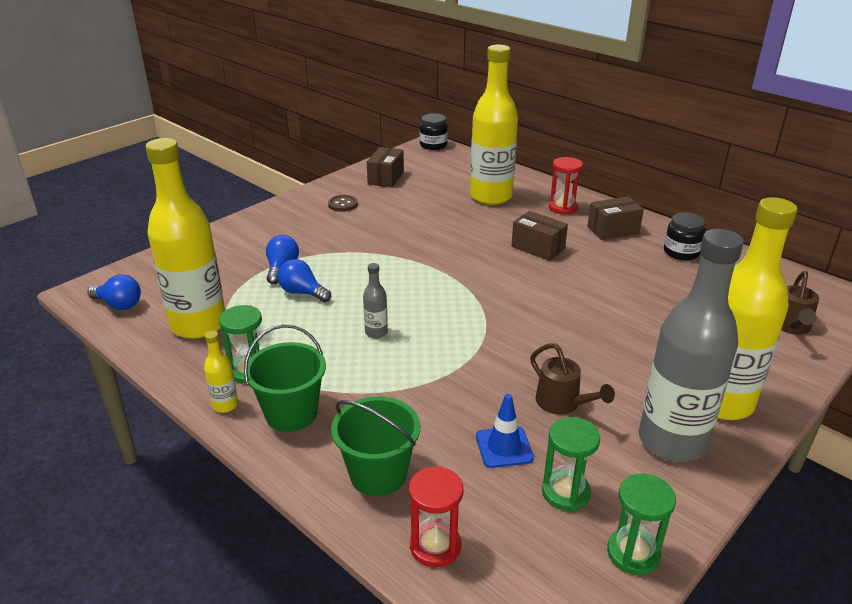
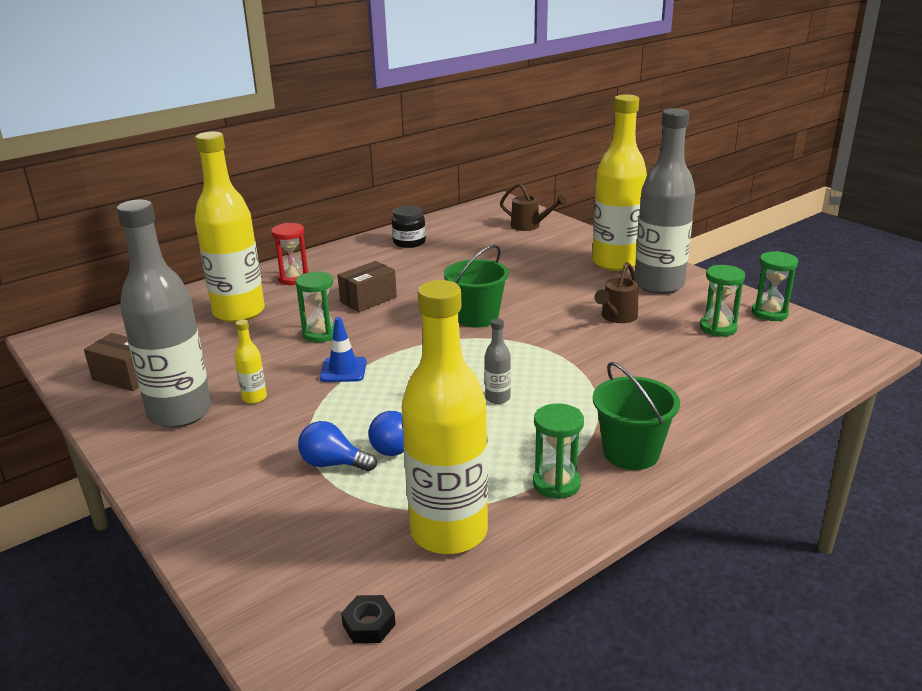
camera: 80 degrees left, 5 degrees down
(119, 305) = (369, 624): blue light bulb -> black nut
(225, 405) = (618, 499): yellow bottle -> yellow bottle (254, 398)
(343, 204) = (180, 413): brown button -> grey bottle
(378, 474) = (711, 405): green bucket -> green bucket (477, 317)
(433, 145) = (55, 336): black jar -> none
(435, 546) = (785, 383): red hourglass -> none
(466, 235) = (320, 334): none -> green hourglass
(504, 447) = (671, 346): blue traffic cone -> blue traffic cone (343, 370)
(562, 404) = (617, 317): brown watering can -> brown watering can turned 150 degrees clockwise
(613, 230) = (354, 262): brown box -> none

